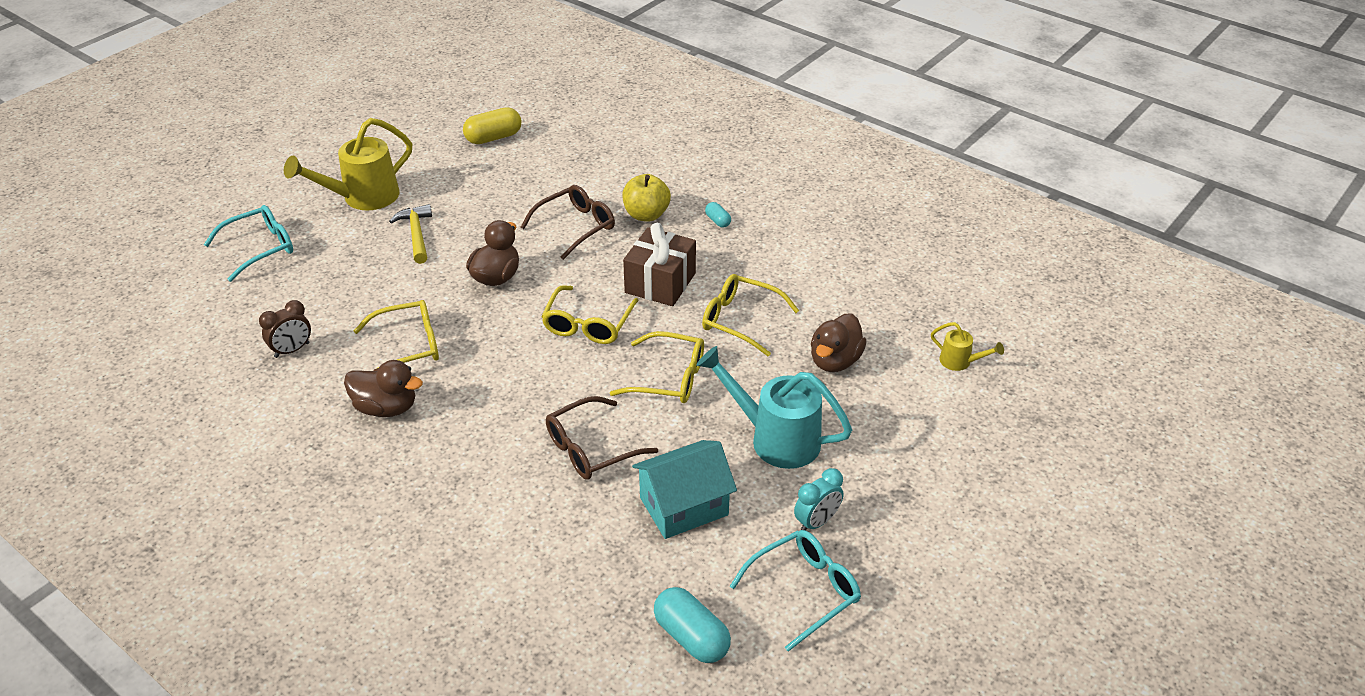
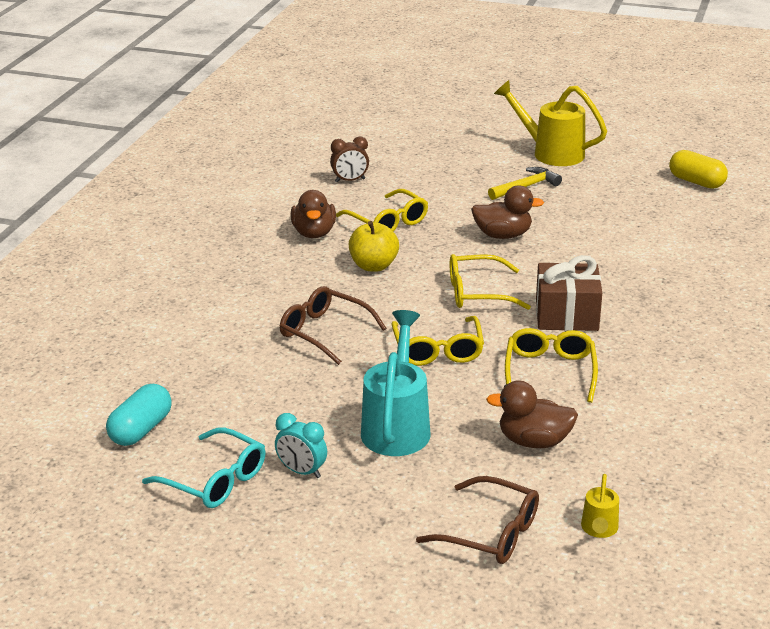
camera: 70 degrees right, 10 degrees down
(260, 248) = (452, 135): turquoise glasses -> none
(292, 350) = (350, 180): brown clock -> brown clock turned 45 degrees counterclockwise
(576, 227) = (607, 253): brown glasses -> brown glasses (491, 533)
(646, 215) = (662, 284): yellow apple -> yellow apple (374, 266)
(684, 506) = (283, 394): turquoise house -> none
(718, 221) = (693, 325): turquoise capsule -> none

